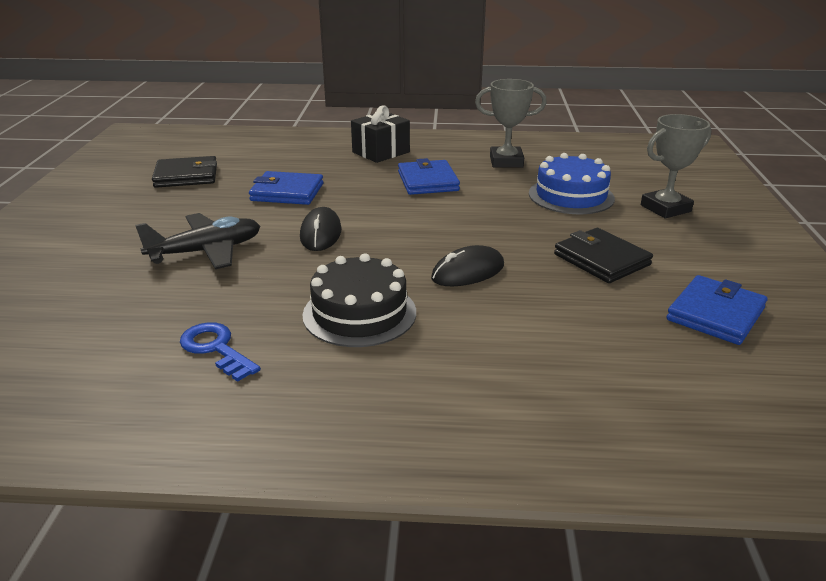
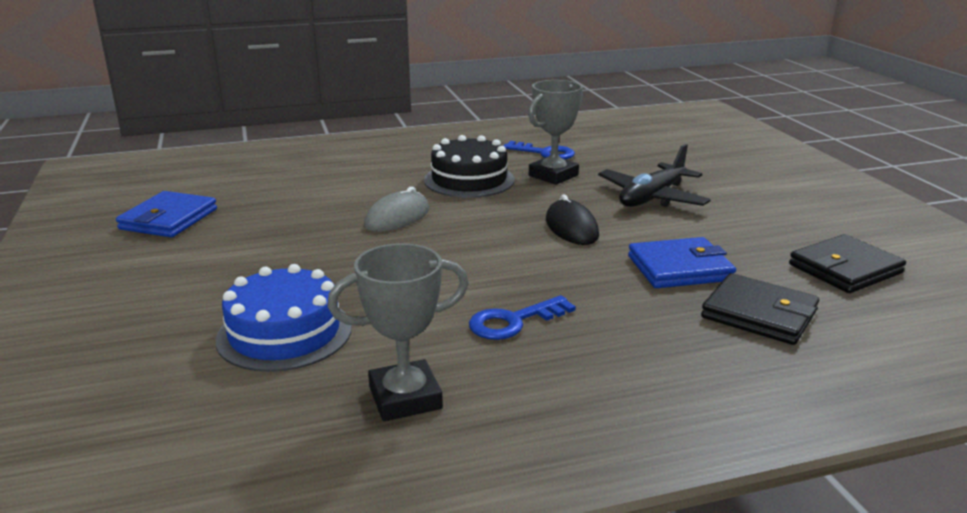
camera: 160 degrees right, 5 degrees down
(381, 152) = (651, 377): black gift -> none
(428, 181) = (514, 321): blue wallet -> blue key
(468, 272) = (397, 217): black mouse -> grey mouse
(601, 259) = (260, 248): black wallet -> black wallet (759, 314)
(665, 208) = (141, 335): grey trophy -> grey trophy (553, 175)

